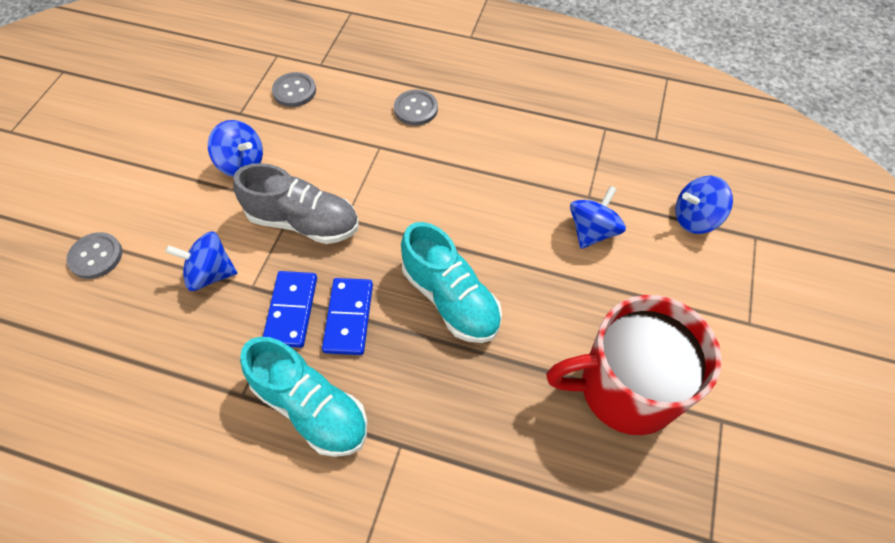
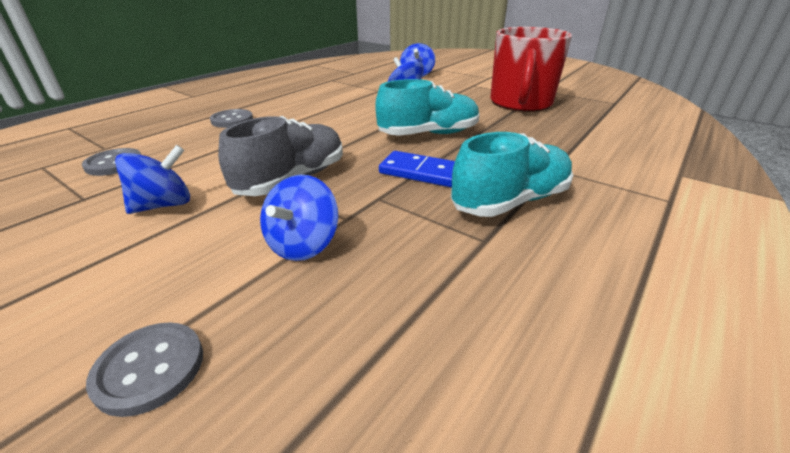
camera: 70 degrees left, 25 degrees down
(291, 310) = (395, 198): blue domino -> none

